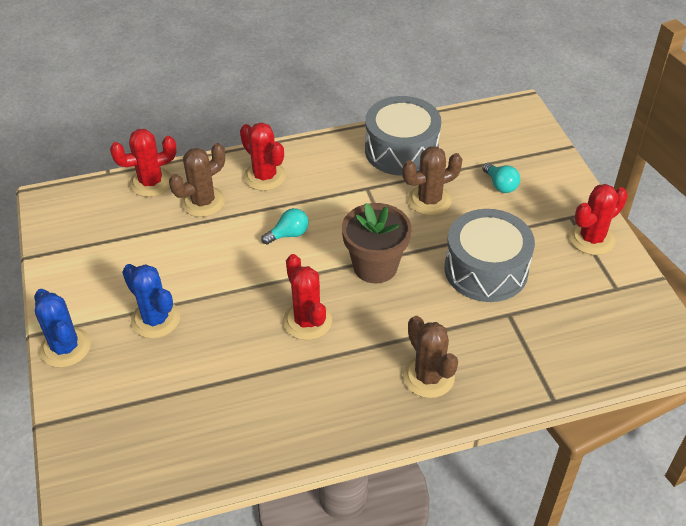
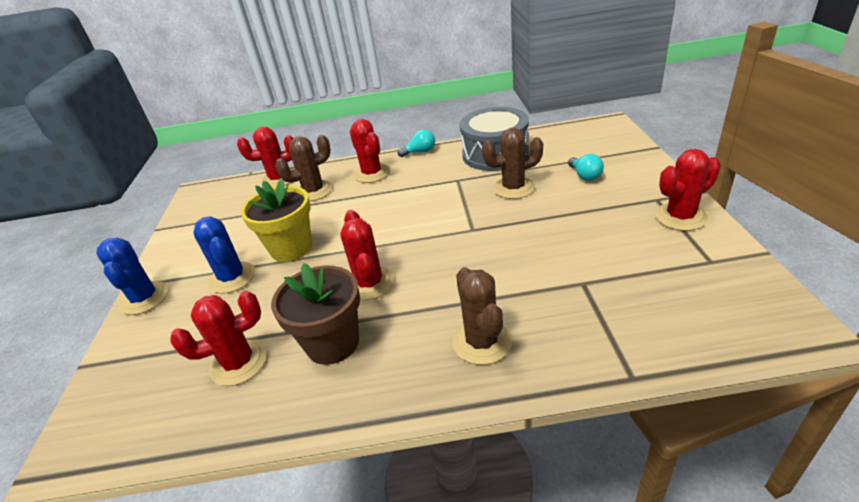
camera: 15 degrees right, 10 degrees down
(207, 281) = (291, 248): none -> yellow flower pot
(207, 411) = (239, 363): none -> red cactus
(288, 234) = (377, 213): turquoise light bulb -> turquoise light bulb (420, 152)
(375, 266) = (449, 238): brown flower pot -> brown flower pot (332, 343)
(486, 269) = (562, 242): grey drum -> none

